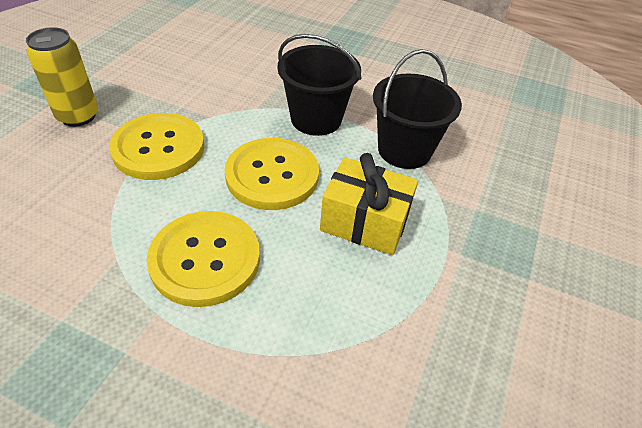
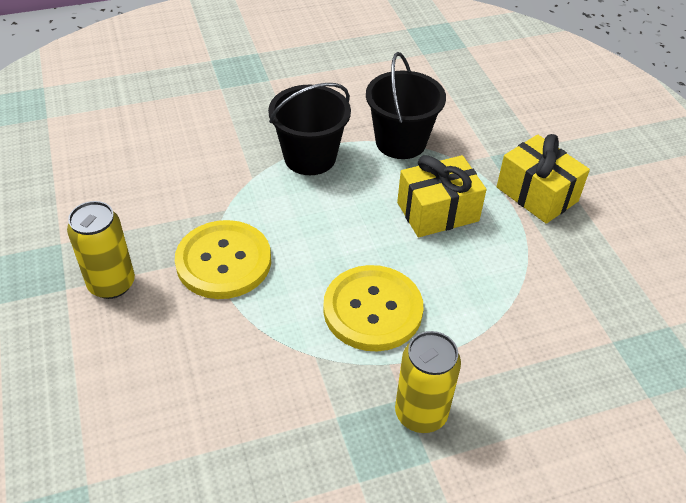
camera: 40 degrees left, 0 degrees up
(118, 379) = (421, 413): none -> yellow can
(272, 175) = (337, 222): yellow button -> none
(483, 271) = (537, 194): none -> yellow gift

